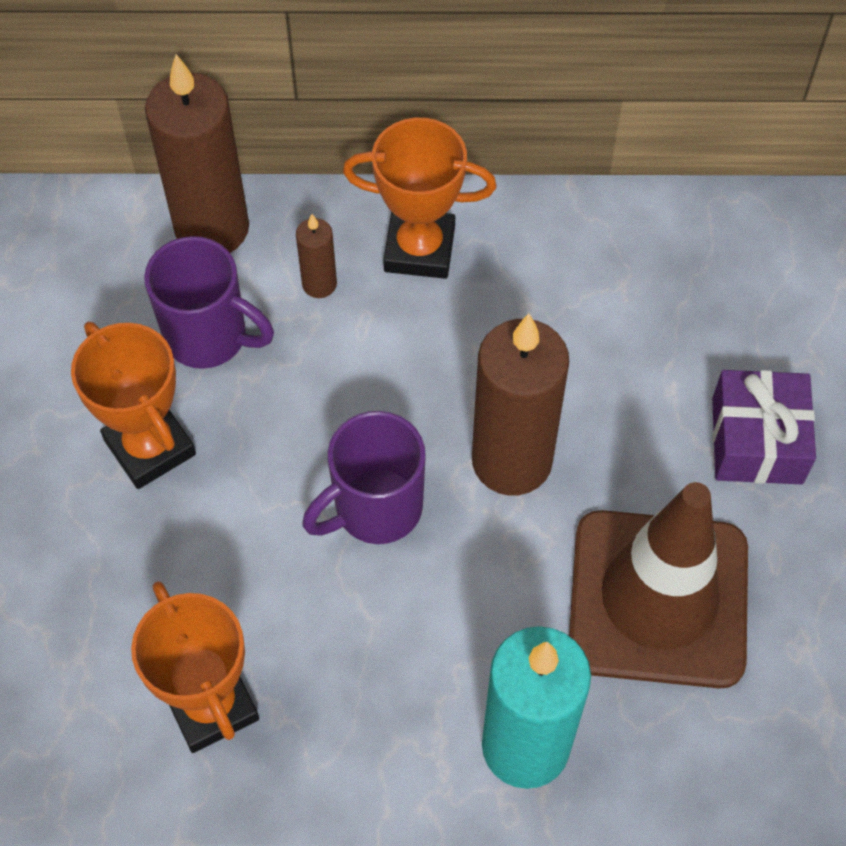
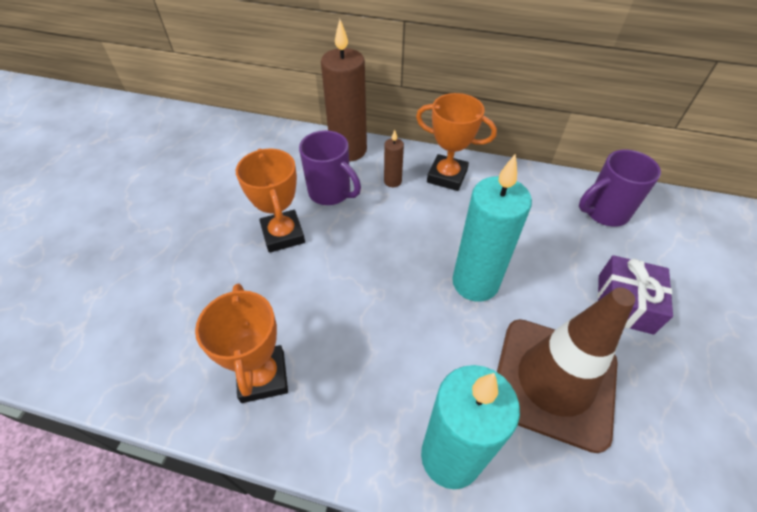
camera: 15 degrees right, 10 degrees down
(375, 509) = (391, 290): purple mug -> purple mug (604, 212)
(512, 461) = (475, 283): brown candle -> turquoise candle

